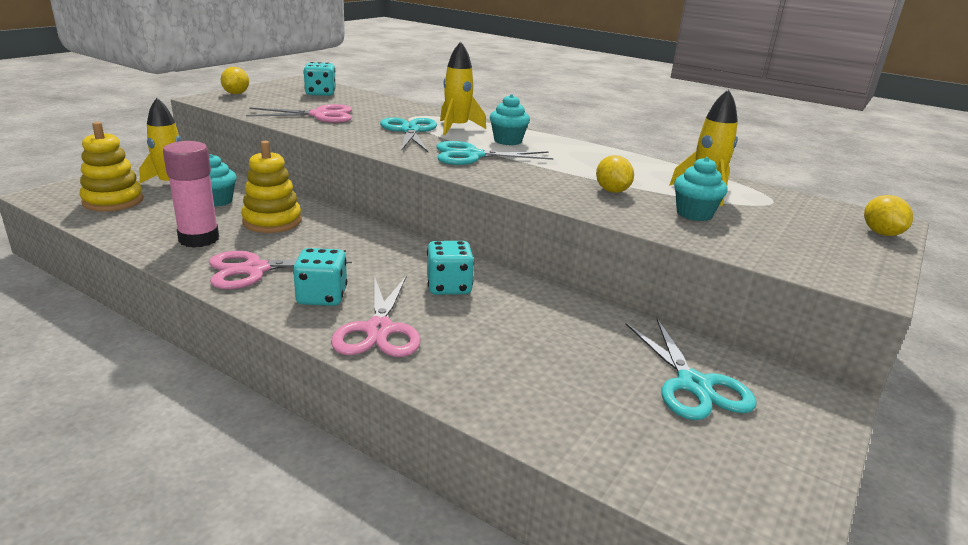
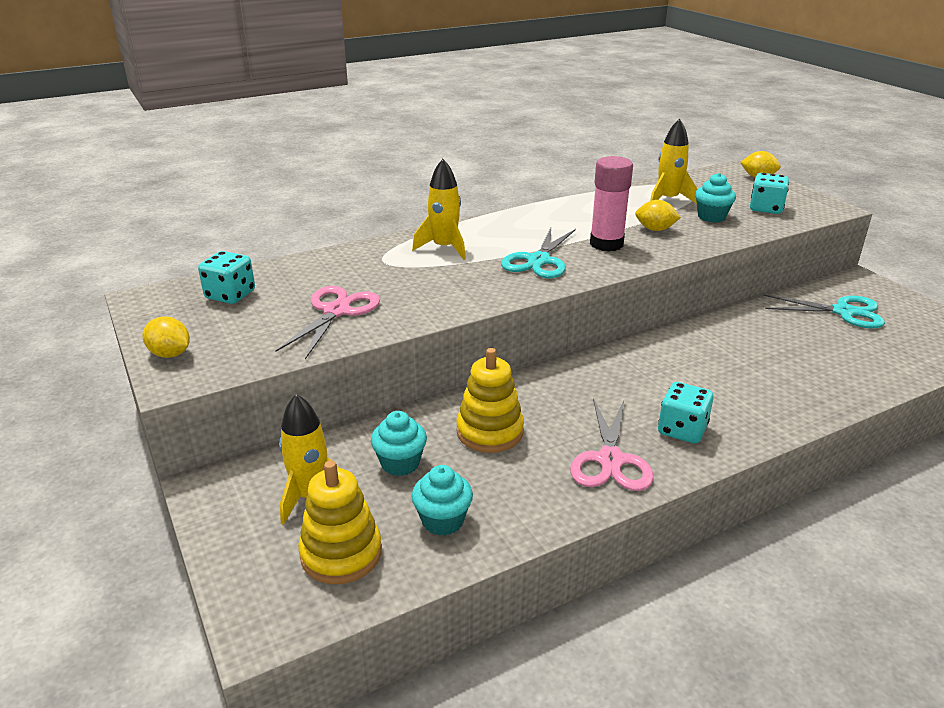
camera: 60 degrees left, 5 degrees up
(199, 239) = (513, 489): pink glue stick -> pink glue stick (606, 244)
(379, 330) = (749, 412): pink scissors -> none
(409, 131) = (438, 273): turquoise scissors -> none
(449, 287) = (683, 363): turquoise dice -> turquoise dice (765, 208)
(508, 141) = (503, 235): turquoise cupcake -> turquoise cupcake (442, 520)

